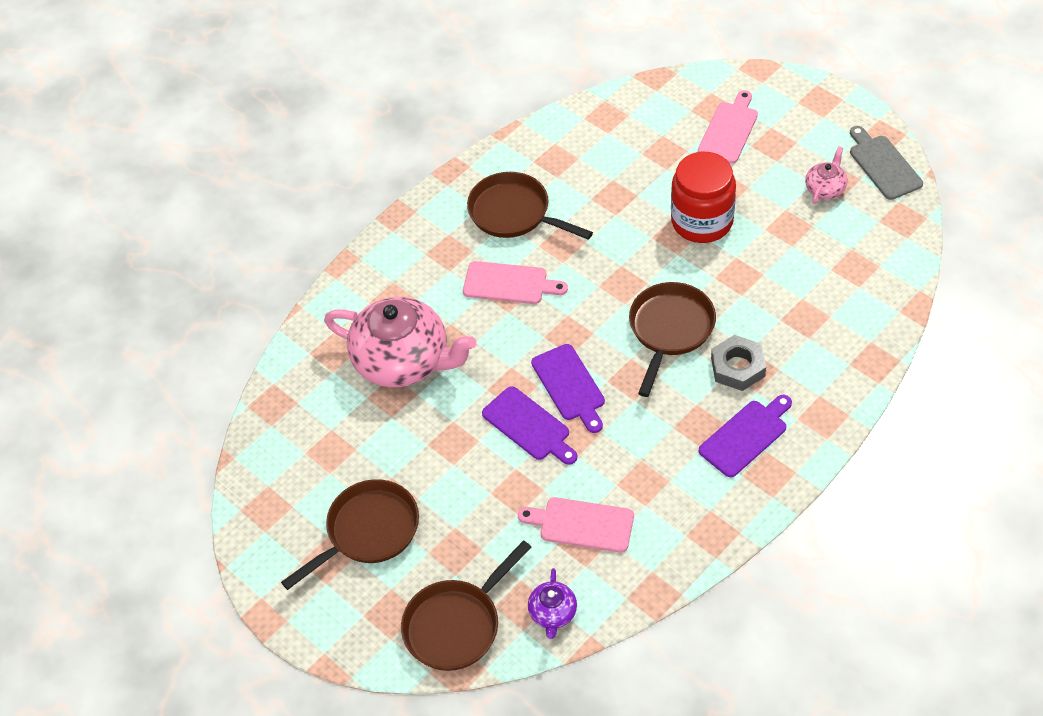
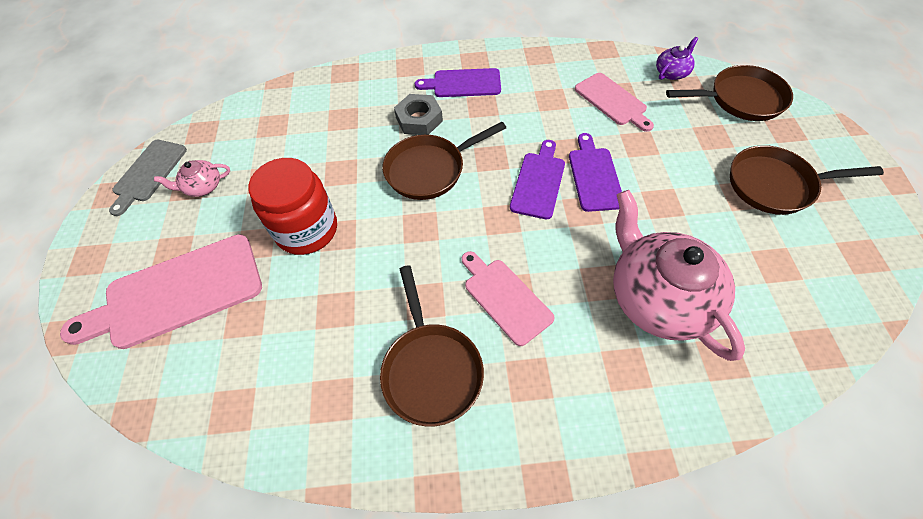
camera: 140 degrees left, 5 degrees up
(729, 130) = (177, 293): pink cutting board -> pink cutting board, size x1.67

